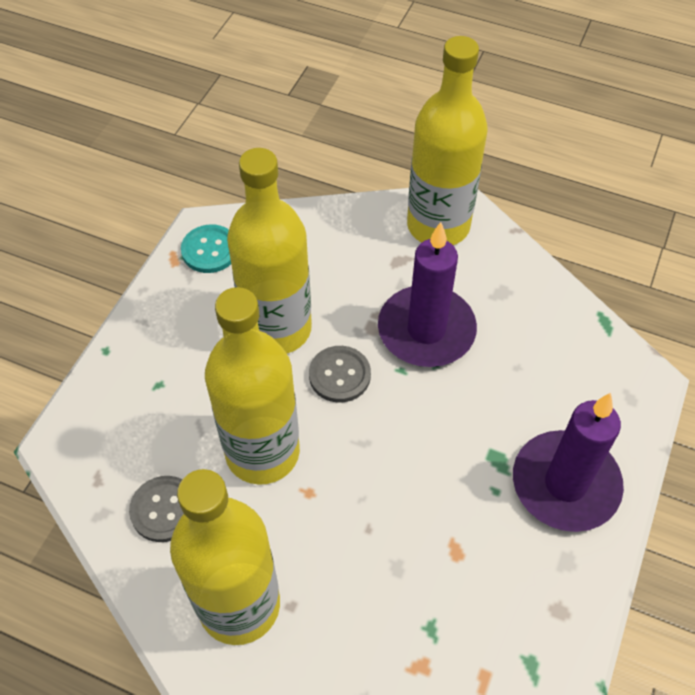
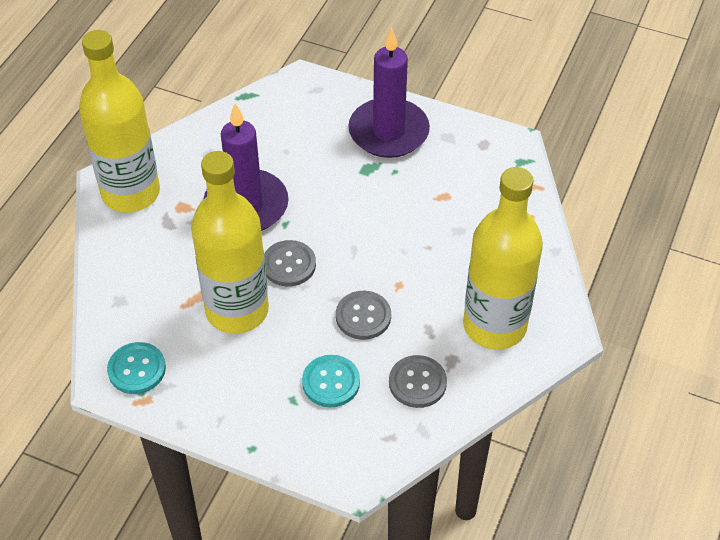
camera: 90 degrees left, 5 degrees down
(175, 420) = (331, 382): none -> turquoise button
(262, 452) = (363, 316): yellow bottle -> grey button

